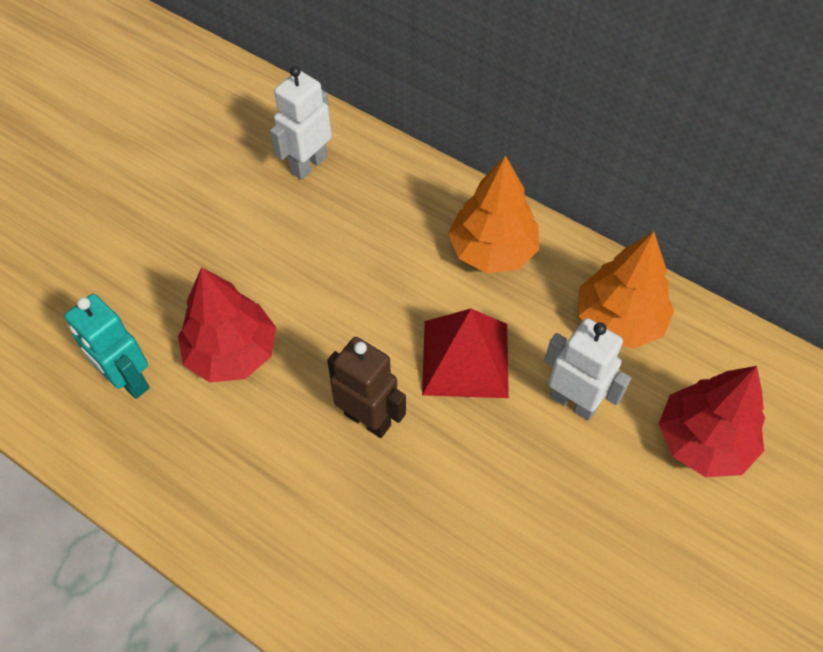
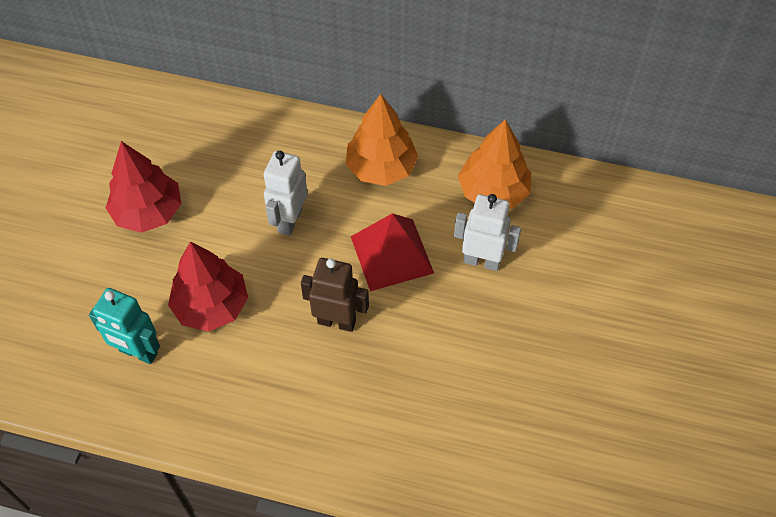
camera: 20 degrees left, 0 degrees up
(308, 165) = (210, 142): white robot -> white robot (289, 220)
(703, 441) = (581, 259): red tree -> red tree (148, 212)

